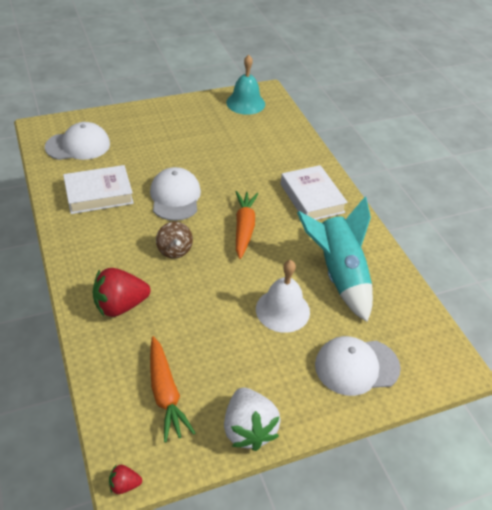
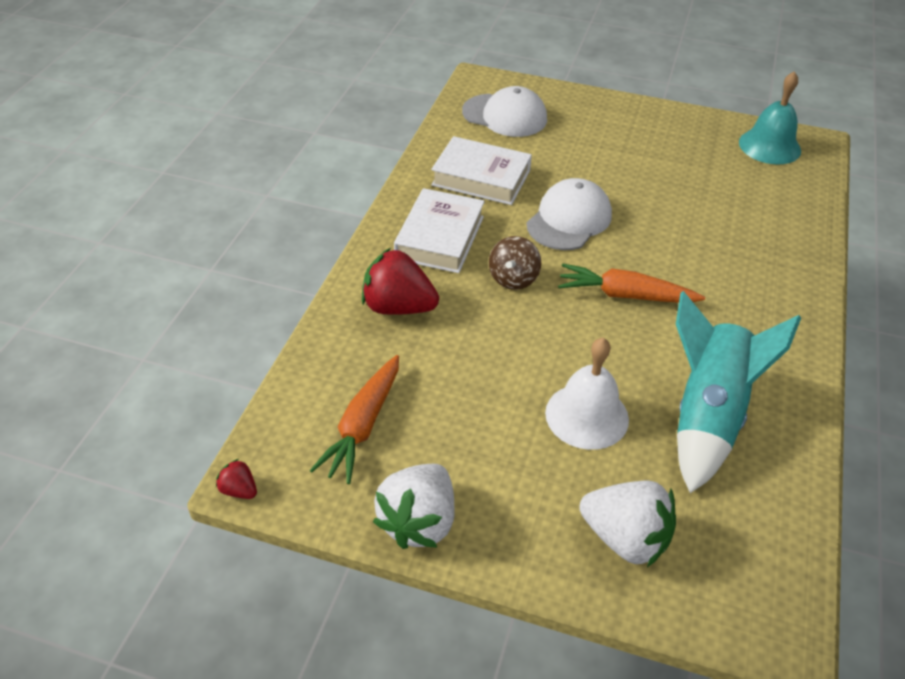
camera: 40 degrees right, 0 degrees up
(244, 228) = (625, 295): orange carrot -> orange carrot turned 120 degrees counterclockwise
(312, 198) = (758, 303): white book -> white book (440, 237)
(356, 366) = (625, 538): white cap -> white strawberry

